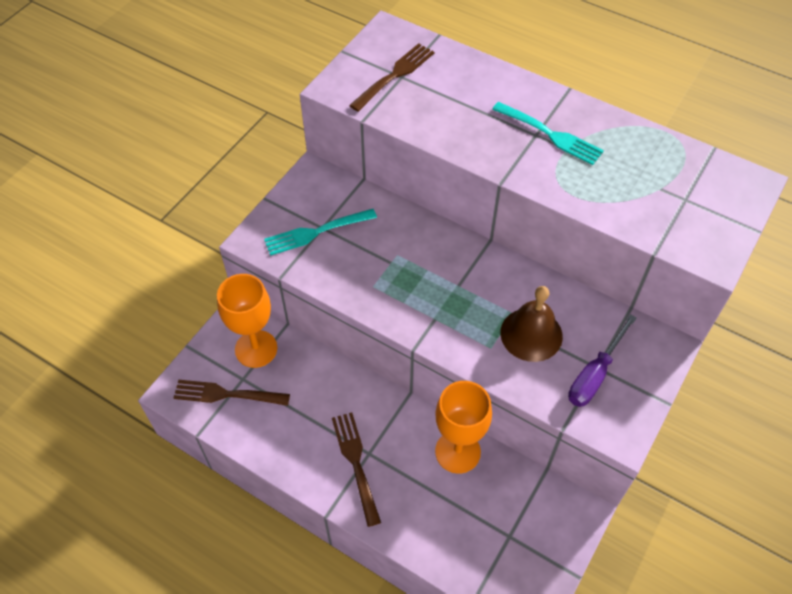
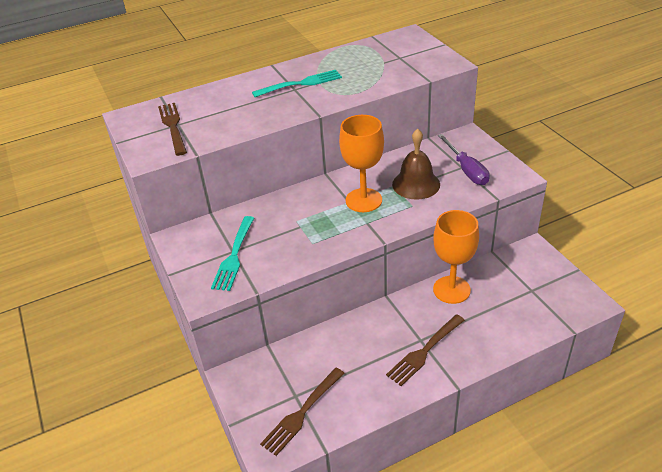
camera: 55 degrees left, 15 degrees down
(256, 349) = (274, 375): orange goblet -> orange goblet (363, 200)
(356, 464) = (425, 351): brown fork -> brown fork turned 60 degrees counterclockwise

